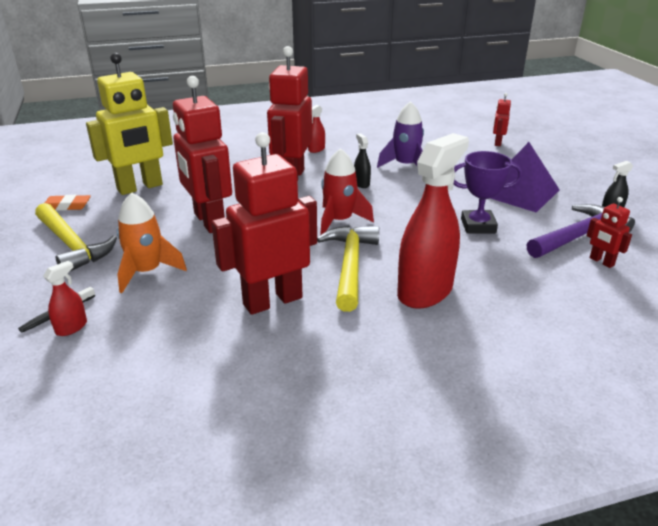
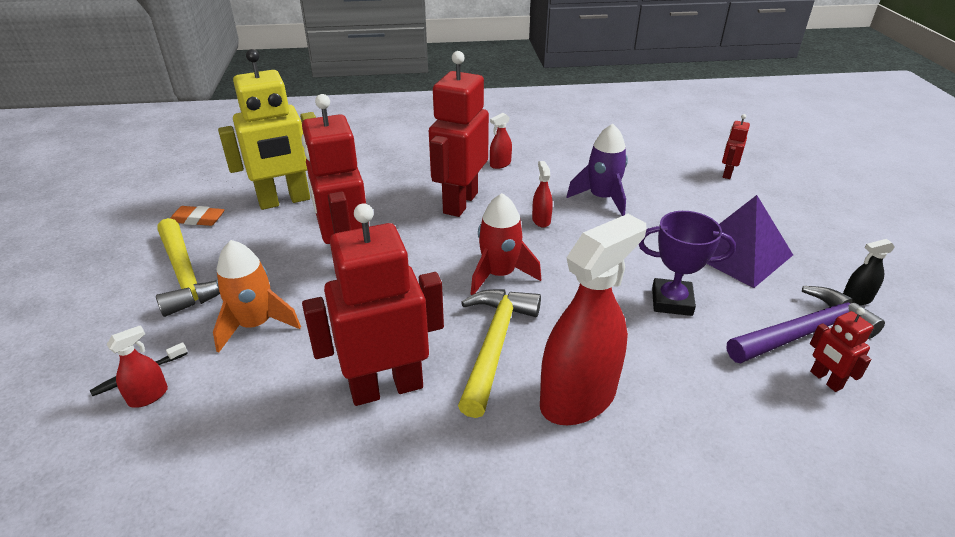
camera: 10 degrees right, 5 degrees up
(361, 183) = (541, 220): black spray bottle -> red spray bottle

